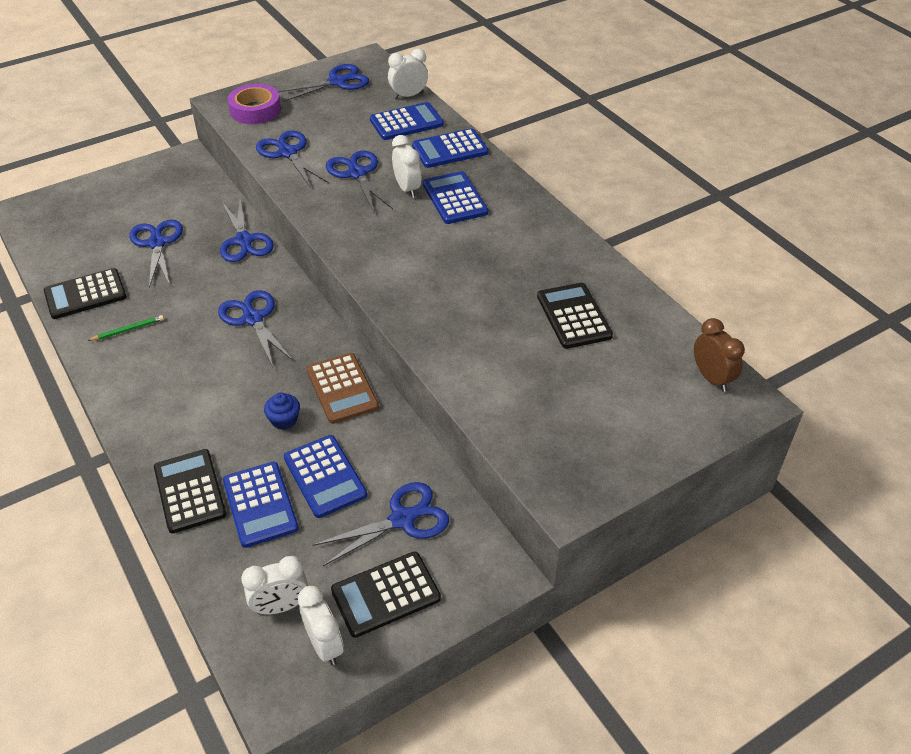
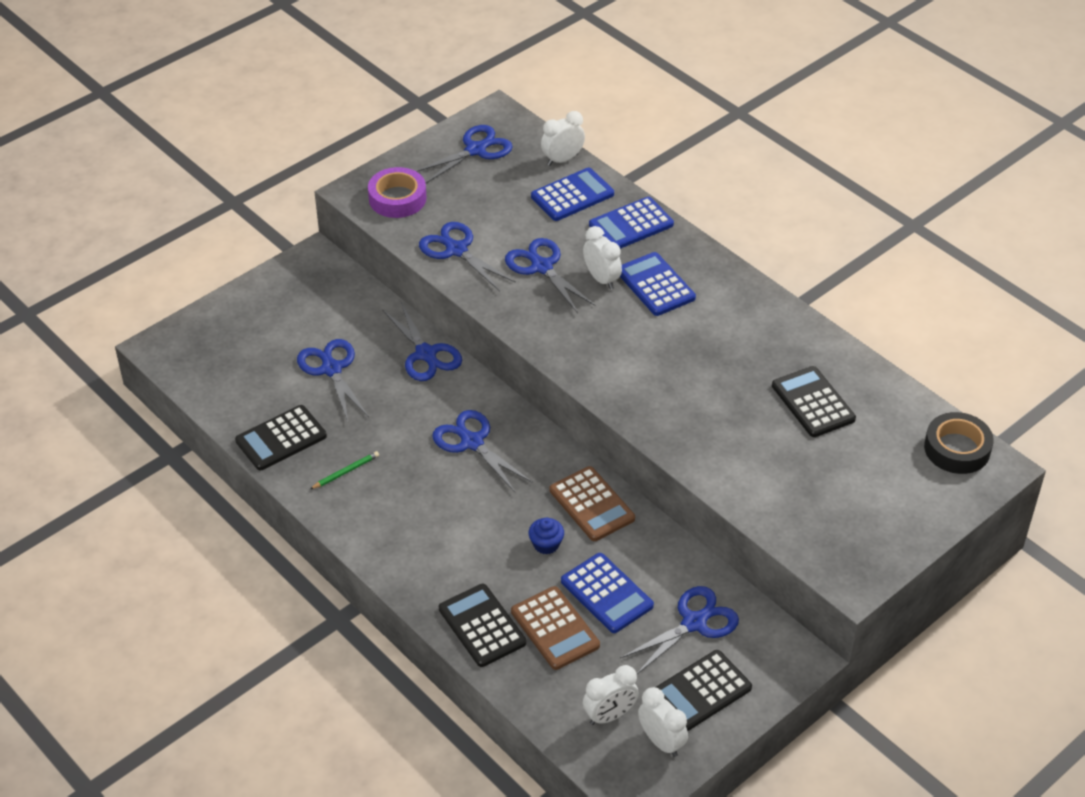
camera: 10 degrees left, 0 degrees up
(260, 504) = (555, 629): blue calculator -> brown calculator
(711, 378) = (957, 449): brown clock -> black tape

